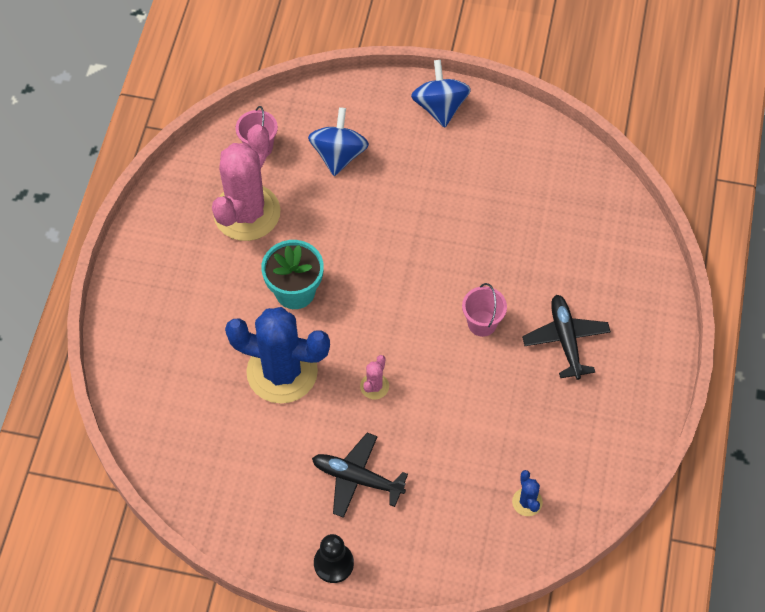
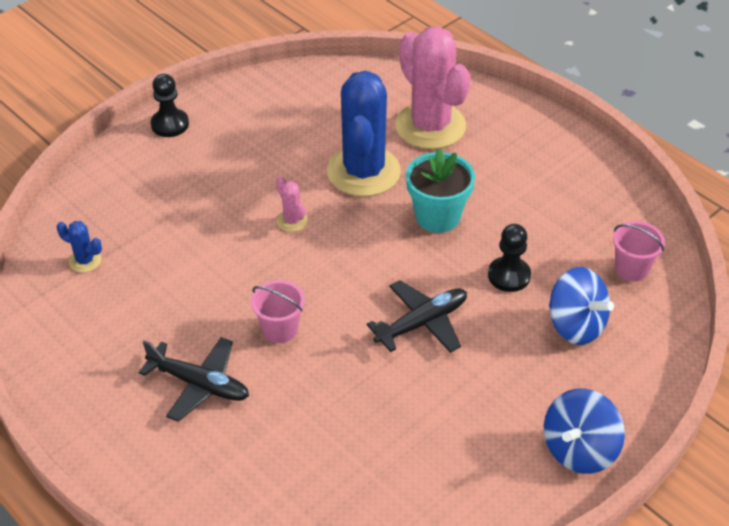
camera: 125 degrees right, 15 degrees down
(247, 212) = (555, 224): pink cactus -> pink cactus (430, 126)
(282, 372) = (363, 172): blue cactus -> blue cactus turned 45 degrees counterclockwise
(322, 215) = (509, 276): none -> black pawn
(357, 478) = (222, 169): black plane -> black plane (422, 323)
(440, 107) = (579, 449): blue spinning top -> blue spinning top turned 105 degrees clockwise

